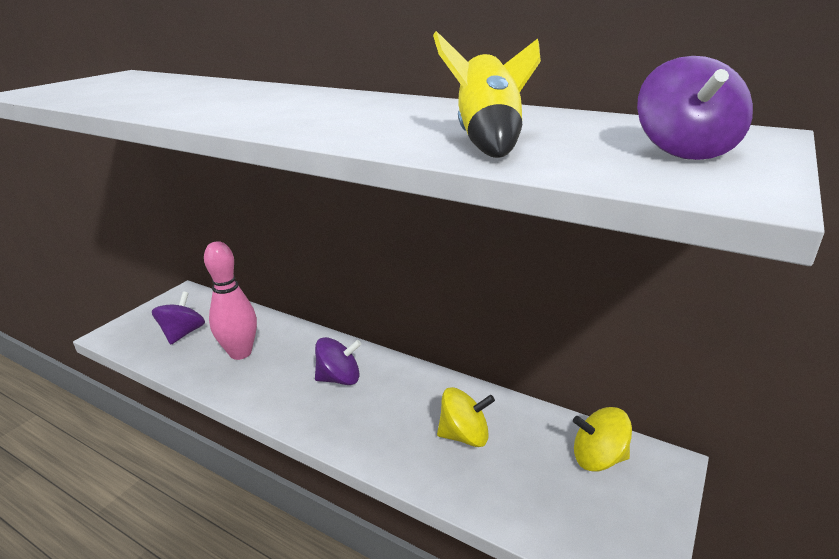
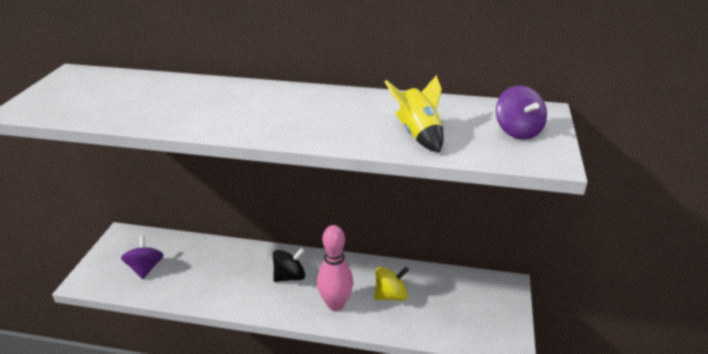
camera: 20 degrees left, 5 degrees up
(240, 353) = (204, 273): pink bowling pin -> pink bowling pin (335, 304)
(339, 378) = (289, 276): purple spinning top -> black spinning top
(598, 458) = (472, 290): yellow spinning top -> none

